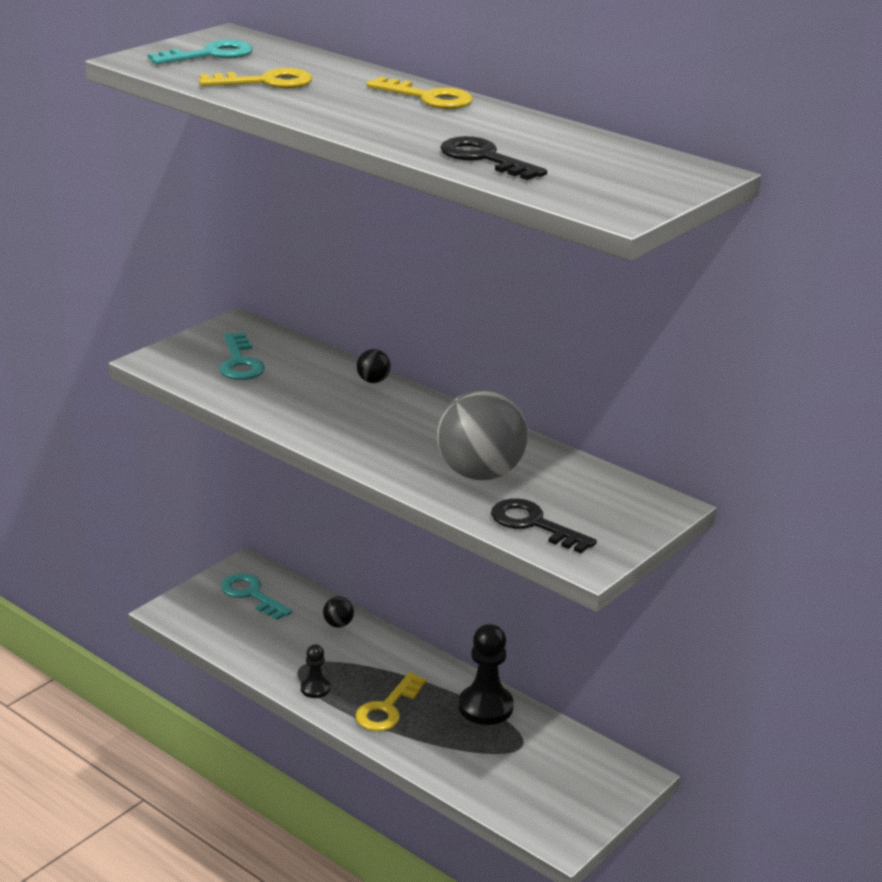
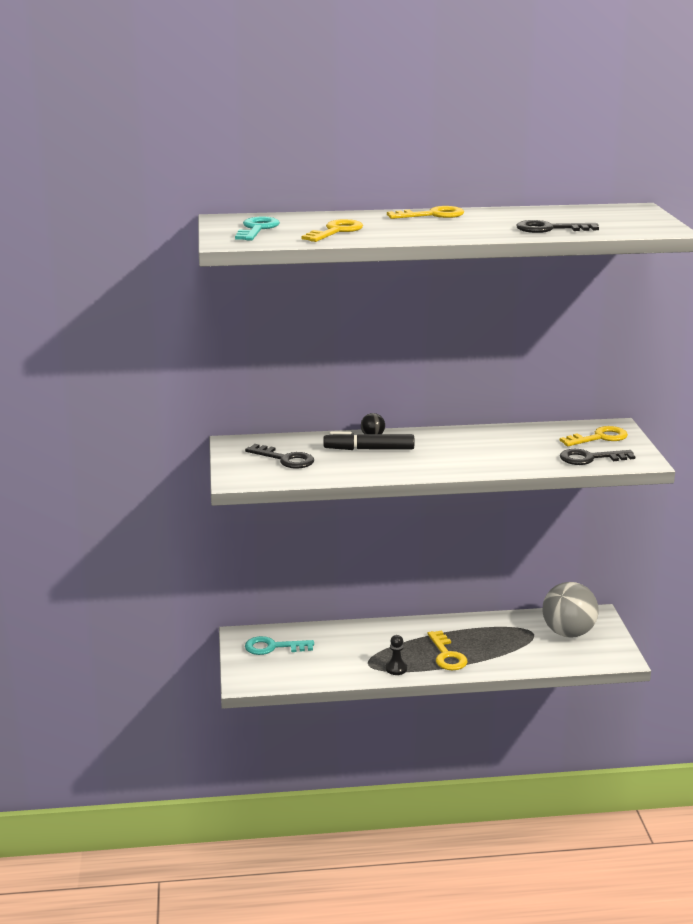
camera: 45 degrees left, 5 degrees down
(240, 362) = (285, 459): turquoise key -> black key
(336, 392) = (369, 449): none -> black marker
(338, 624) = (347, 633): black ball -> none
(480, 474) = (519, 450): grey ball -> grey ball (568, 633)
(485, 707) = (487, 626): black pawn -> none
(607, 508) = (599, 438): none -> yellow key

